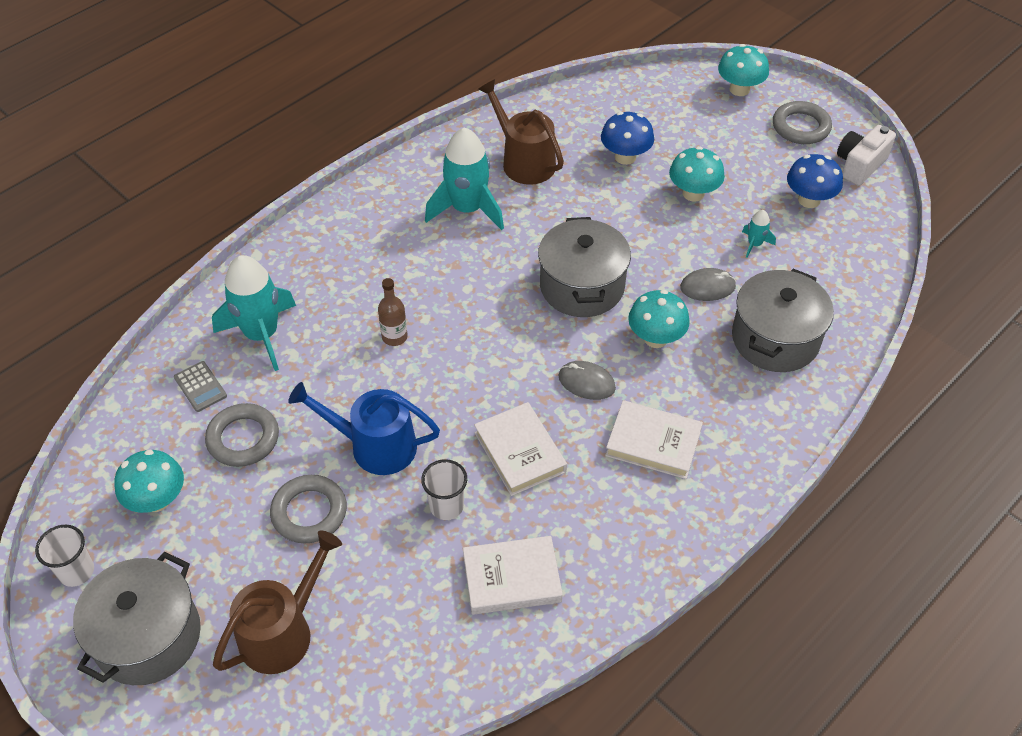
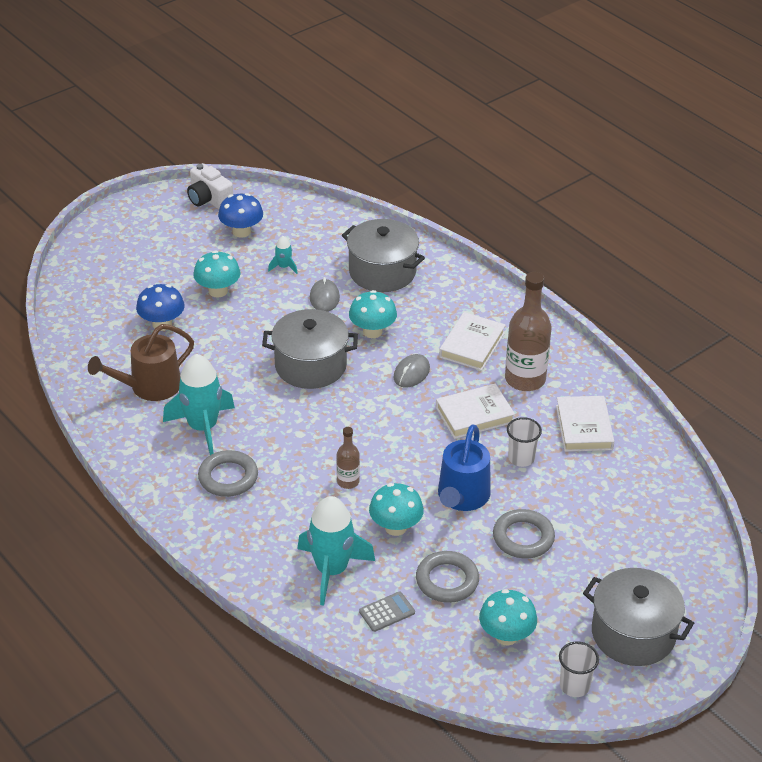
camera: 85 degrees left, 10 degrees down
(282, 632) = (628, 553): brown watering can -> none
(597, 506) = (525, 379): none -> brown bottle
(739, 89) = (95, 247): turquoise mushroom -> turquoise mushroom (395, 527)
(800, 127) = (154, 221): grey ring -> grey ring (228, 477)

